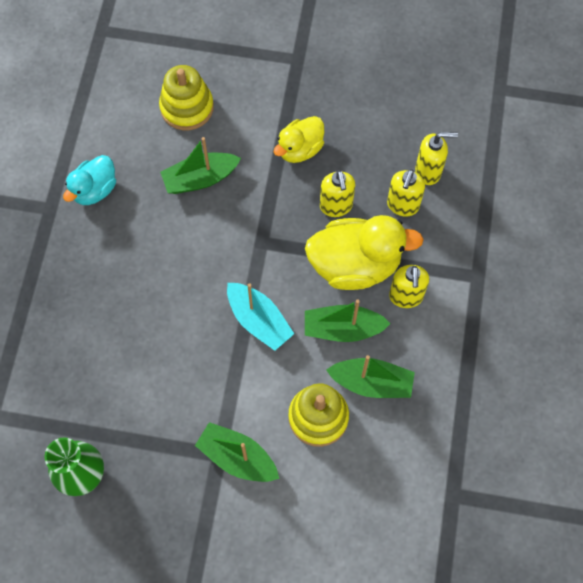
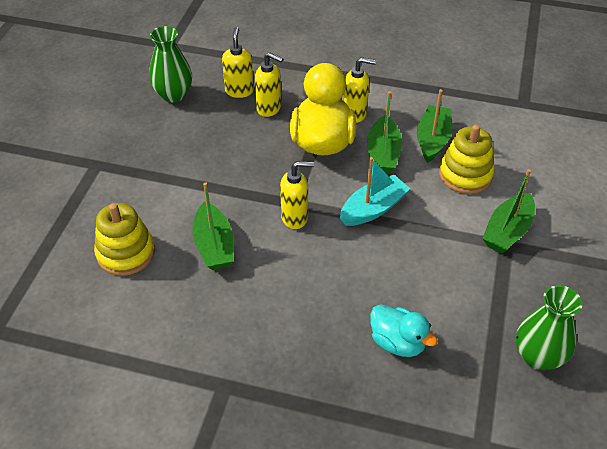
camera: 85 degrees left, 20 degrees down
(94, 190) = (209, 340): turquoise duck -> turquoise duck (398, 342)
(300, 149) = (198, 169): yellow duck -> none
(336, 206) = (263, 149): yellow soap dispenser -> yellow soap dispenser (295, 217)
(412, 107) = (173, 95): none -> green vase

